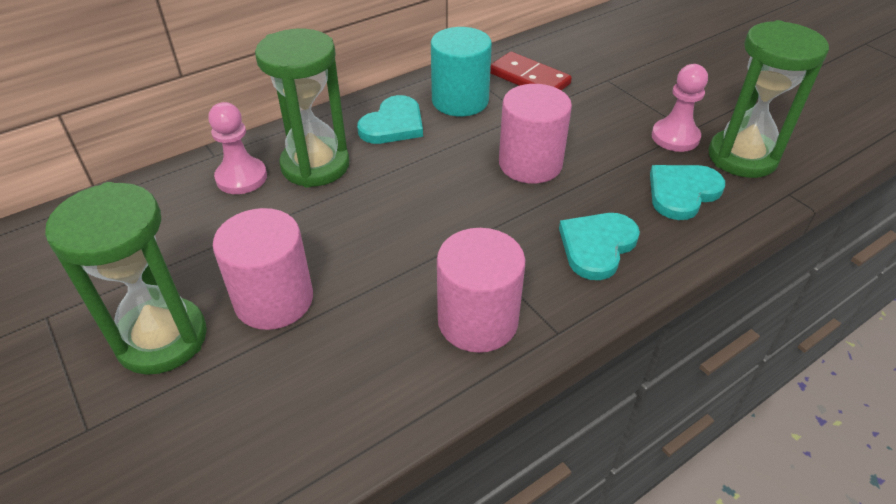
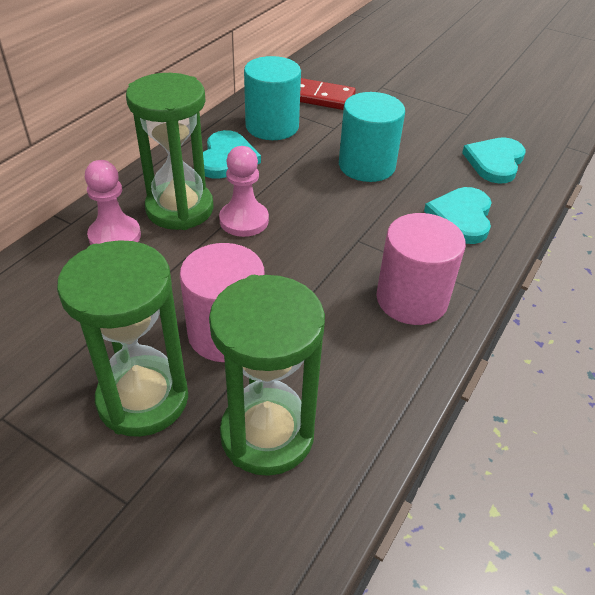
camera: 25 degrees left, 0 degrees up
(530, 164) = (366, 166): pink cylinder -> turquoise cylinder
(675, 137) = (462, 121): pink pawn -> pink pawn (244, 220)
(742, 157) = (518, 126): green hourglass -> green hourglass (267, 434)

